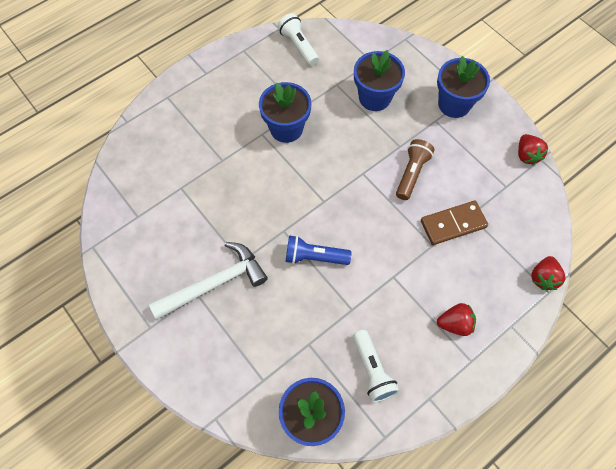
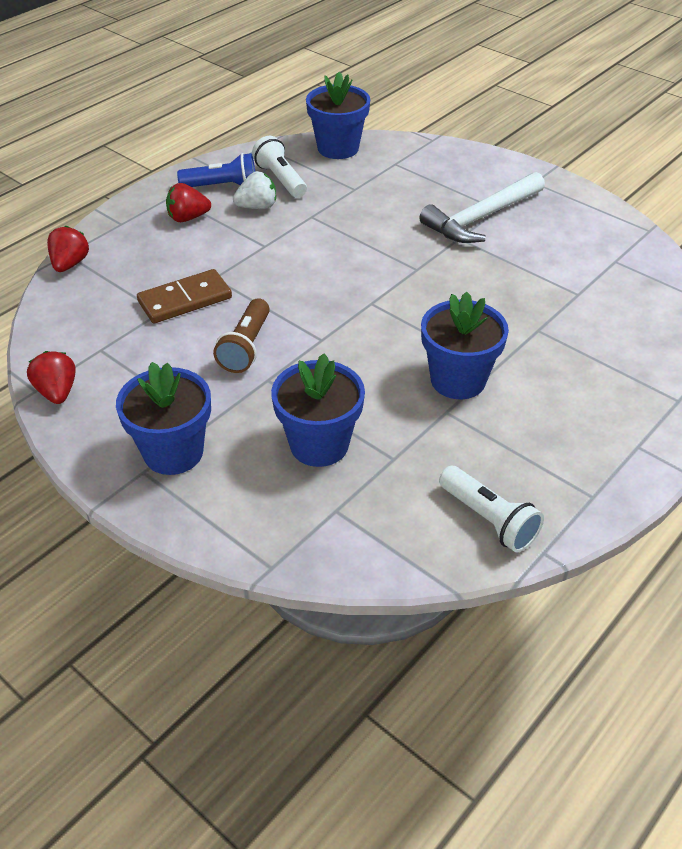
camera: 170 degrees right, 20 degrees down
(314, 257) = (368, 250): blue flashlight -> blue flashlight (222, 186)
(396, 330) = (257, 207): none -> white strawberry

